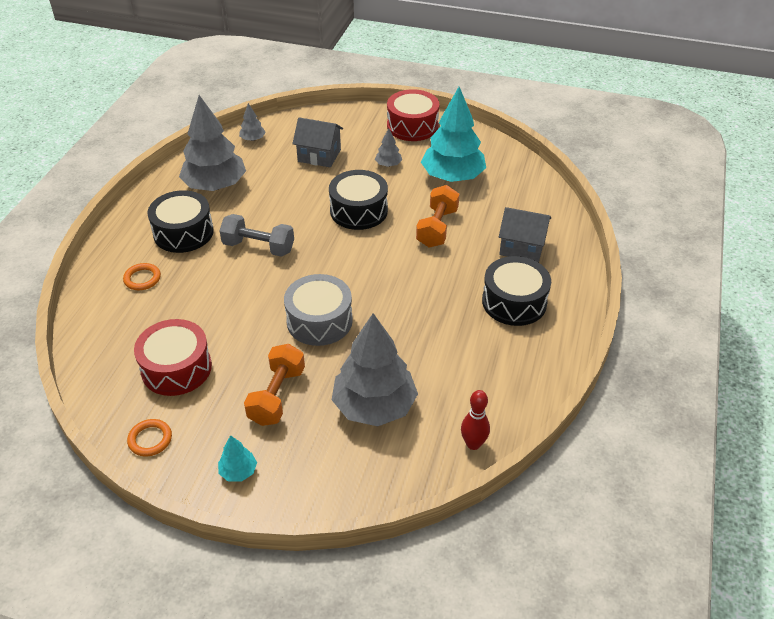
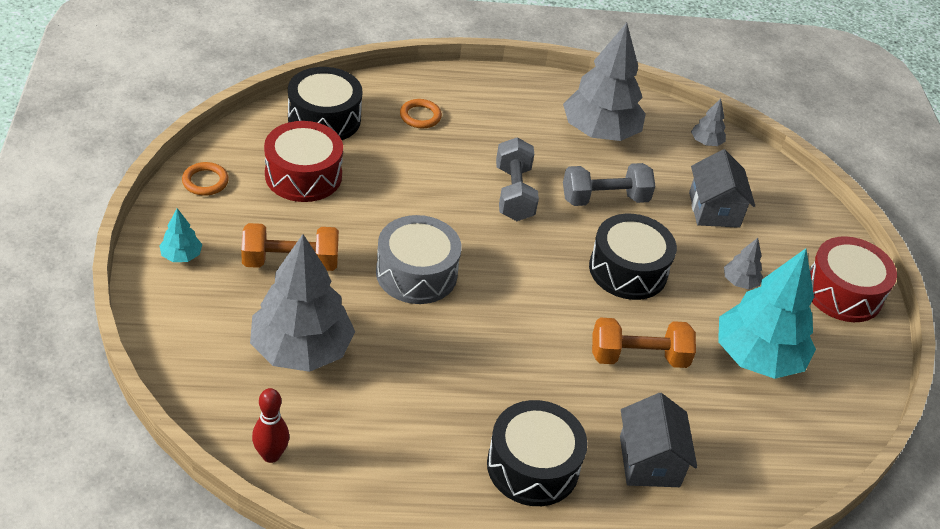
camera: 65 degrees right, 0 degrees up
(183, 232) = (506, 127): black drum -> black drum (324, 118)
(286, 202) = (604, 199): none -> grey dumbbell

